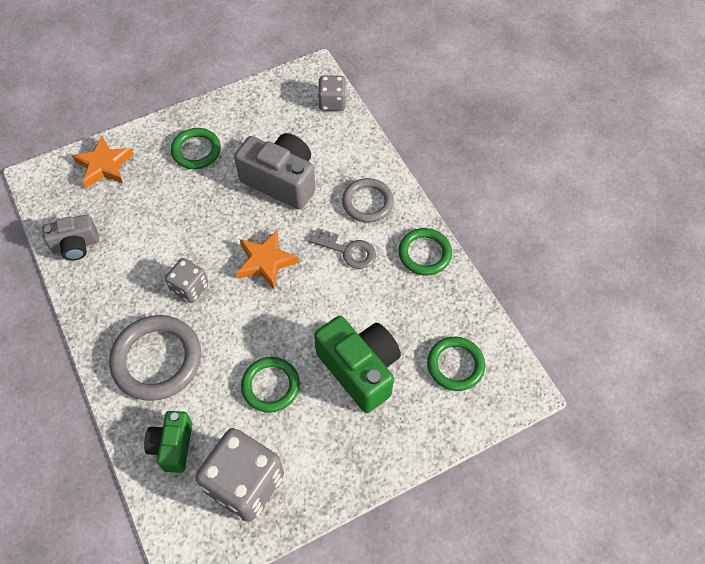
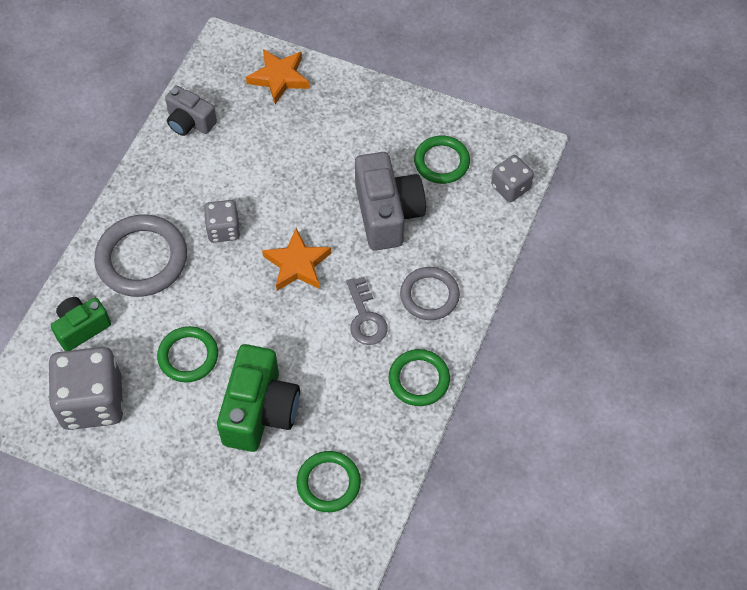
camera: 50 degrees right, 0 degrees up
(196, 151) = (356, 128): green ring -> green ring (441, 162)

